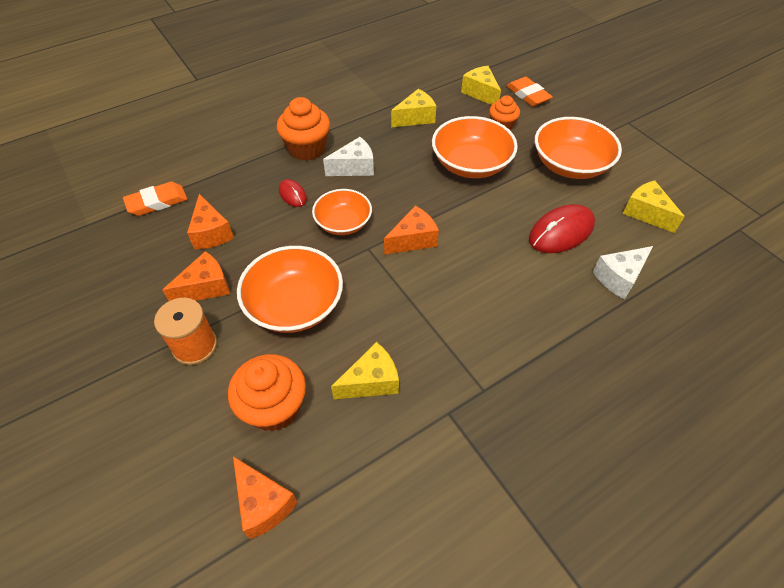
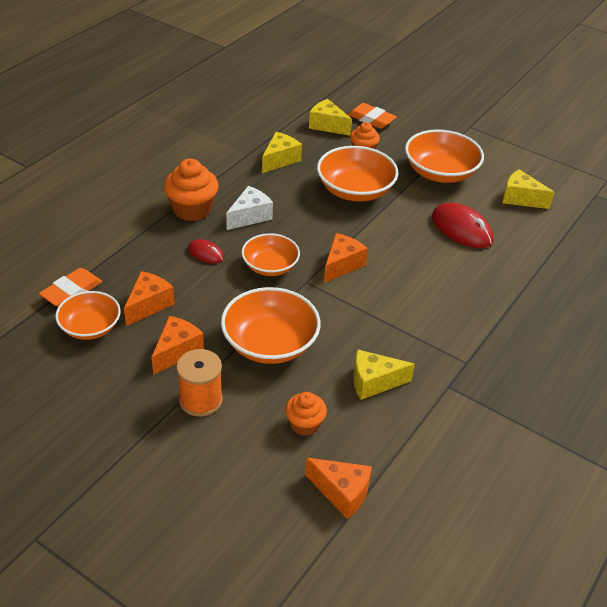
camera: 25 degrees left, 10 degrees down
(149, 241) = (90, 327): none -> orange bowl
(211, 233) = (148, 305): orange cheese -> orange cheese turned 105 degrees counterclockwise
(274, 407) = (304, 424): orange cupcake -> orange cupcake, size x0.61
(371, 381) = (374, 382): yellow cheese -> yellow cheese turned 135 degrees counterclockwise
(561, 232) = (462, 229): red mouse -> red mouse turned 75 degrees counterclockwise
(619, 278) = (525, 253): white cheese -> none

